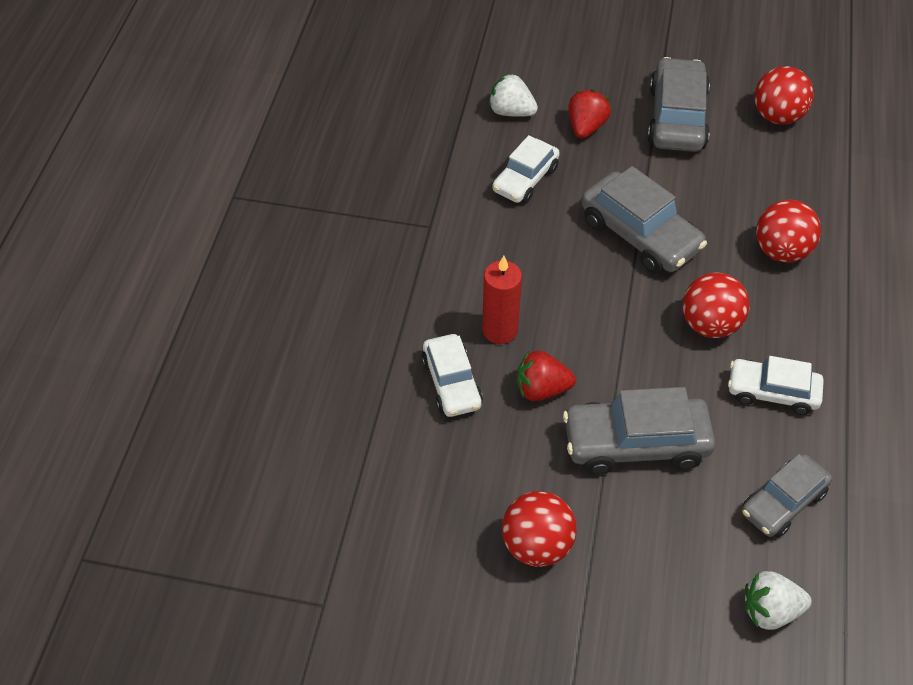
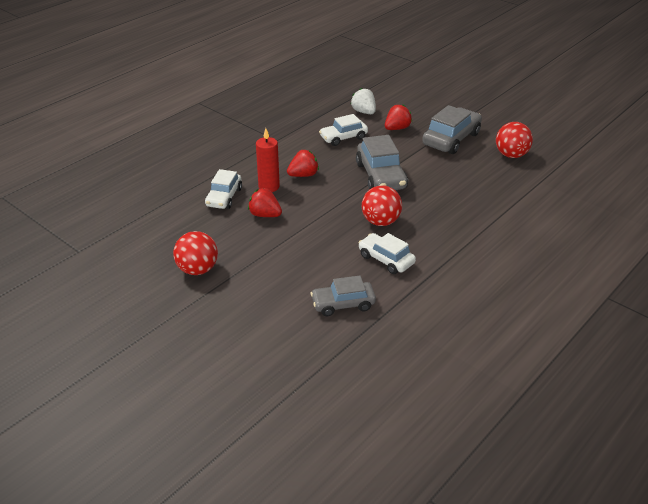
camera: 30 degrees right, 15 degrees down
(530, 283) = (303, 175): none -> red strawberry
(635, 443) = (289, 252): grey car -> none
(770, 611) = (287, 343): white strawberry -> none
(781, 251) = (454, 207): red ball -> none

